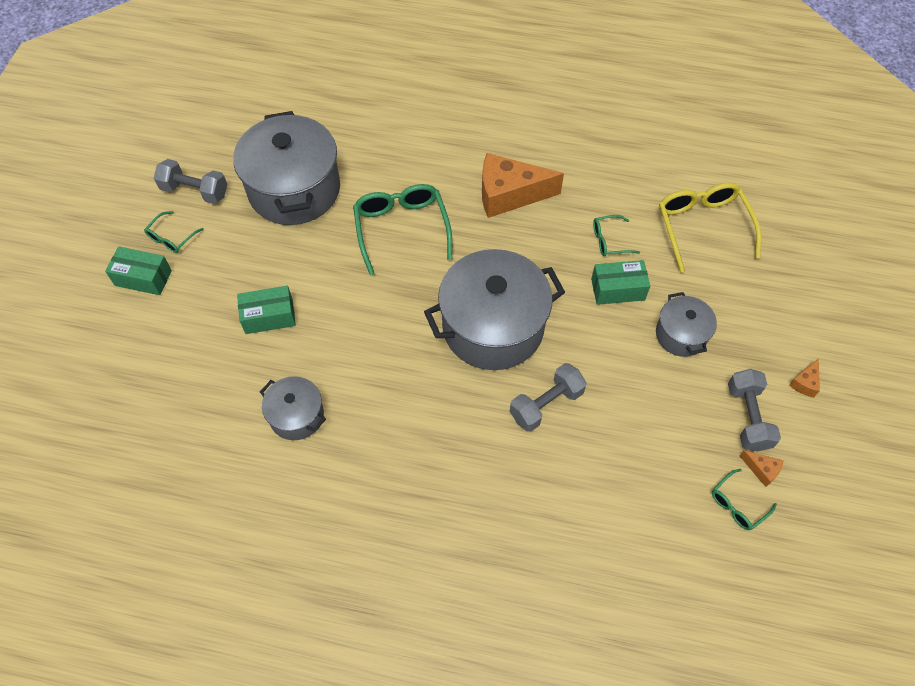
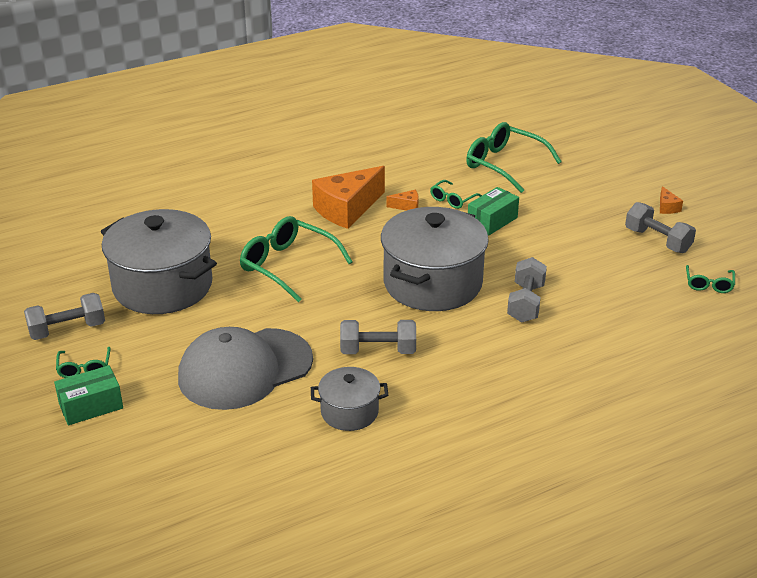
camera: 40 degrees left, 25 degrees down
(269, 316) = (245, 369): green box -> grey cap
(378, 369) = (378, 351): none -> grey dumbbell
(681, 334) = (563, 223): grey pot -> none
(702, 227) = (504, 164): yellow glasses -> green glasses
(761, 470) = (699, 260): orange cheese -> orange cheese (407, 206)

